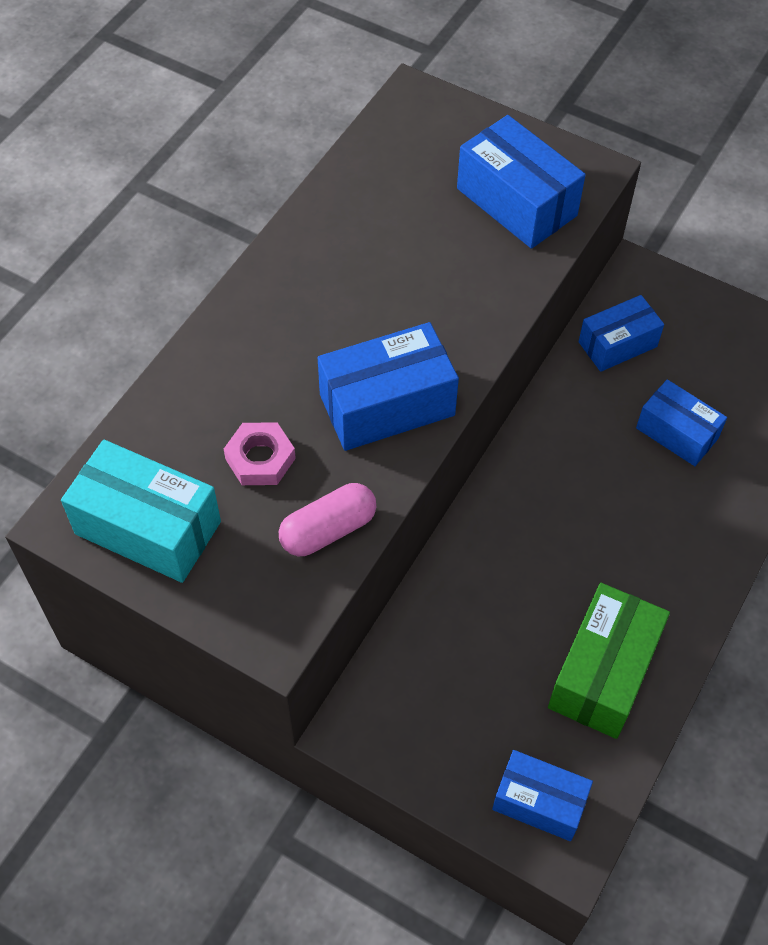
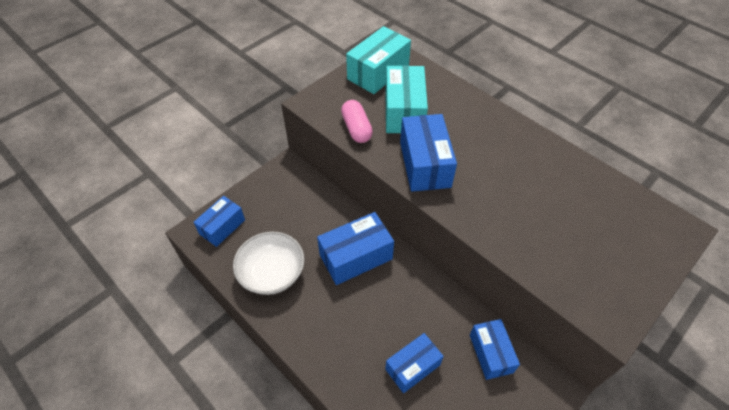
camera: 105 degrees right, 5 degrees down
(260, 459) = (404, 112): pink nut -> turquoise box
(516, 202) = (579, 264): blue box -> blue box (356, 257)
(603, 673) = (272, 273): green box -> white bowl

